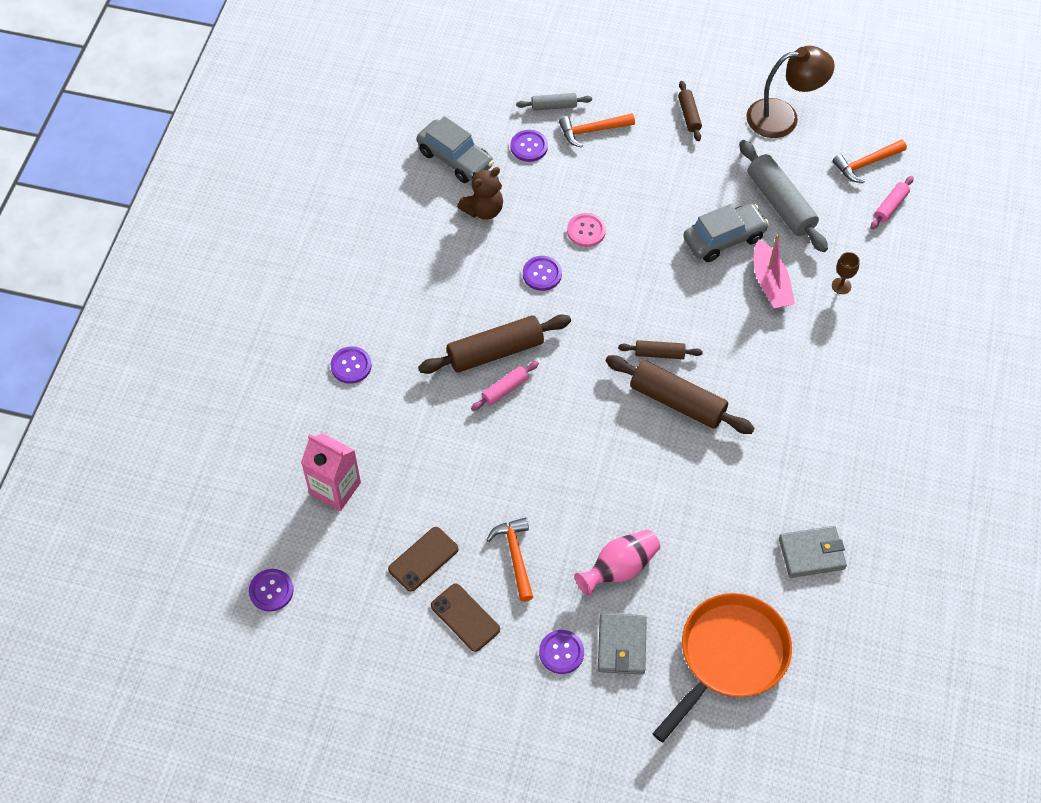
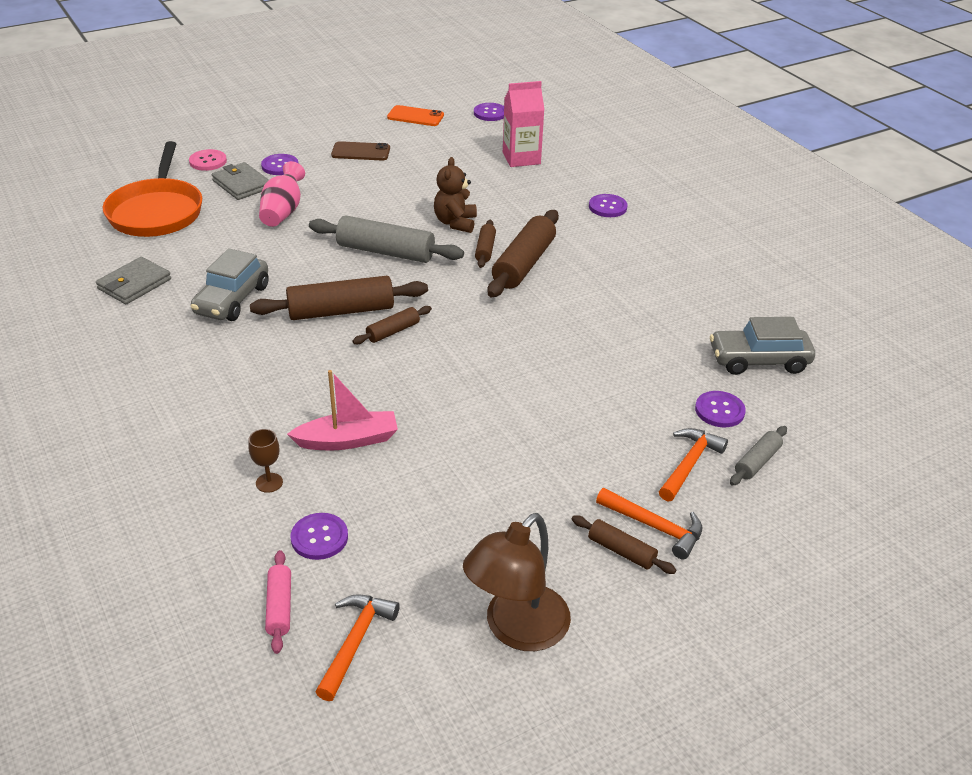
camera: 135 degrees right, 20 degrees down
(348, 645) = (415, 116): none -> orange phone
(423, 559) = (421, 159): brown phone -> none
(483, 210) = (675, 340): brown teddy bear -> brown teddy bear (455, 223)
(505, 389) = (485, 249): pink rolling pin -> brown rolling pin
(515, 556) = (363, 185): orange hammer -> orange hammer (655, 527)
(542, 274) = (561, 326): purple button -> purple button (319, 537)
(586, 231) = (570, 377): pink button -> pink button (208, 161)
(724, 239) = (436, 450): grey car -> grey car (232, 300)
(770, 283) = (348, 440): pink boat -> pink boat turned 135 degrees clockwise
(780, 203) = (414, 523): grey rolling pin -> grey rolling pin (385, 252)

